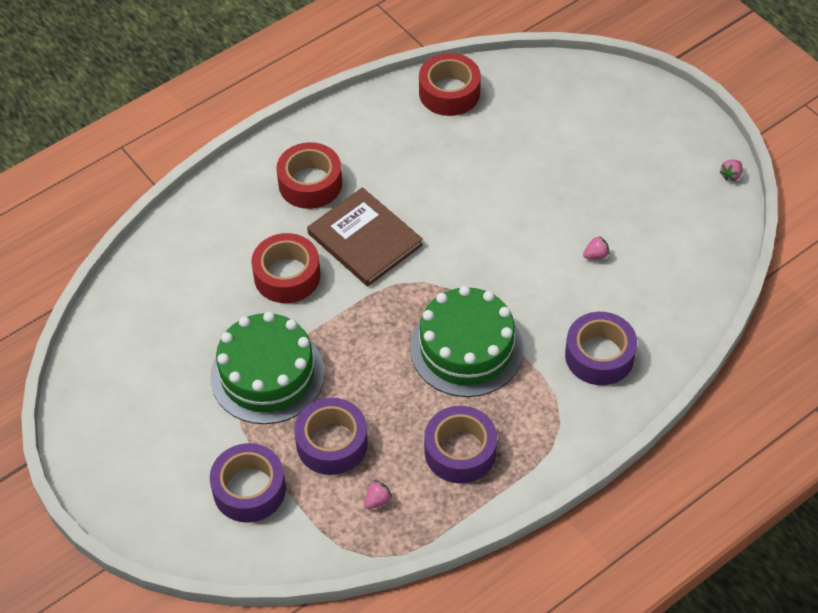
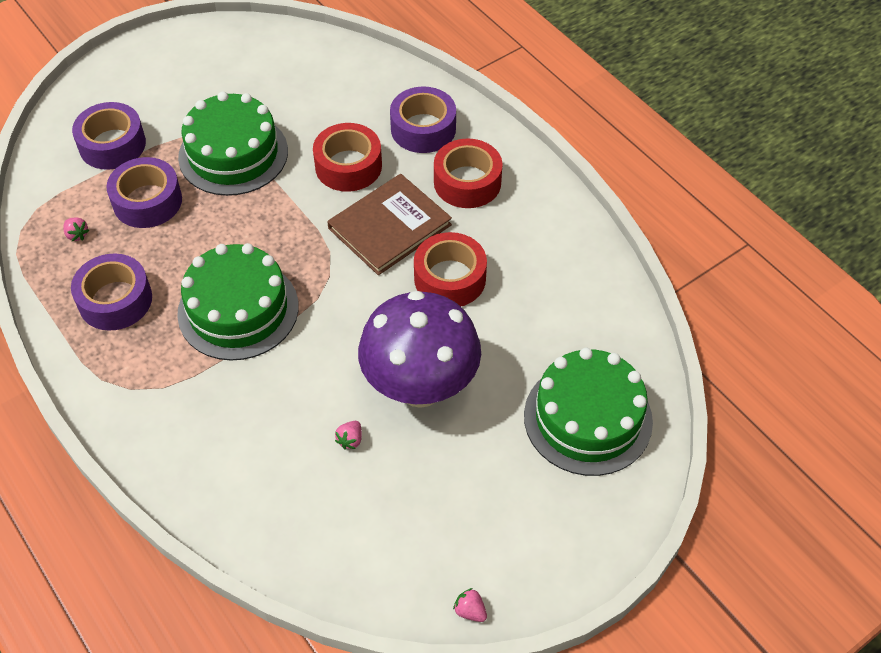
camera: 90 degrees right, 0 degrees up
(449, 92) = (603, 305): red tape -> red tape (450, 278)
(539, 211) = (420, 387): none -> purple mushroom
(559, 105) = (588, 418): none -> green cake
(596, 255) = (350, 440): pink strawberry -> pink strawberry turned 45 degrees clockwise
(599, 356) = (208, 432): purple tape -> purple tape (423, 129)

